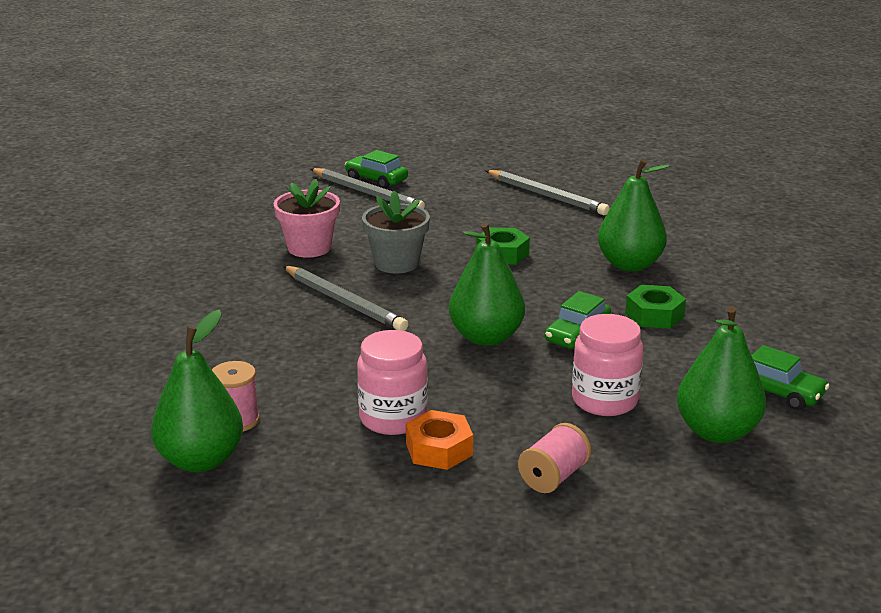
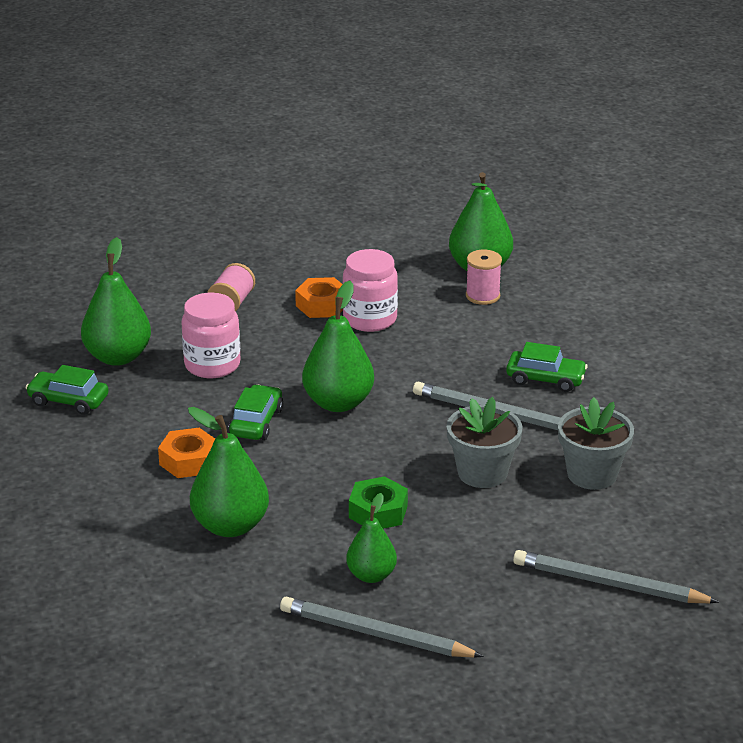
camera: 160 degrees right, 5 degrees up
(309, 248) = (592, 474): pink flower pot -> grey flower pot
(376, 180) = (621, 616): green car -> green car (545, 379)
(531, 222) = (371, 575): none -> green pear
(654, 315) = (189, 461): green nut -> orange nut

